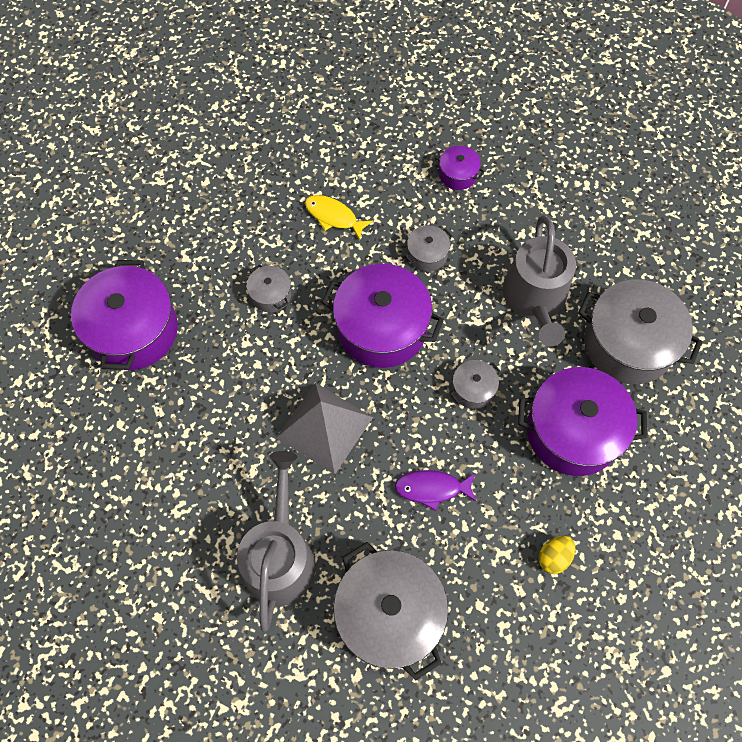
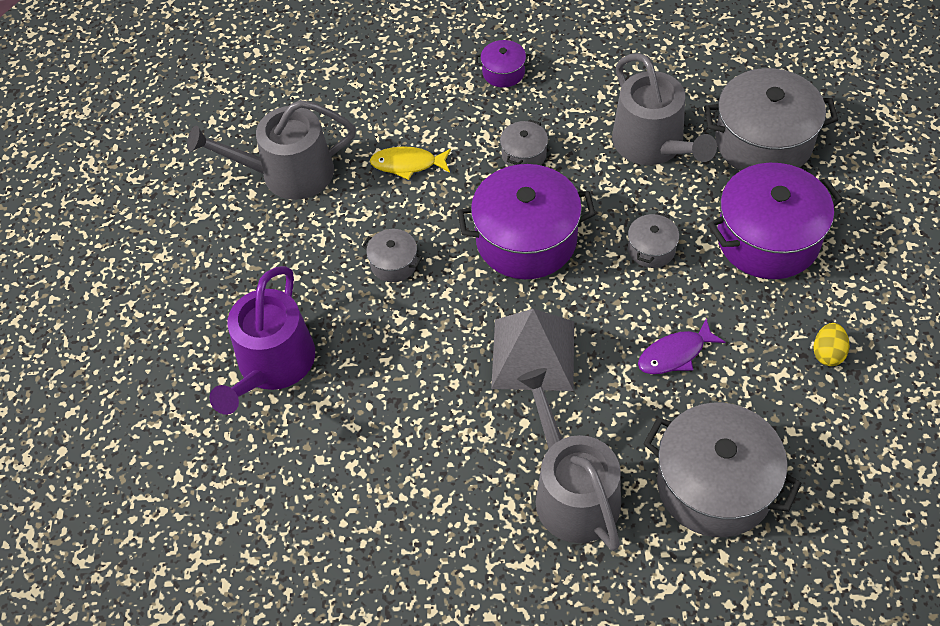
camera: 25 degrees left, 10 degrees down
(133, 330) = (272, 365): purple pot -> purple watering can
(241, 178) = (287, 173): none -> grey watering can

